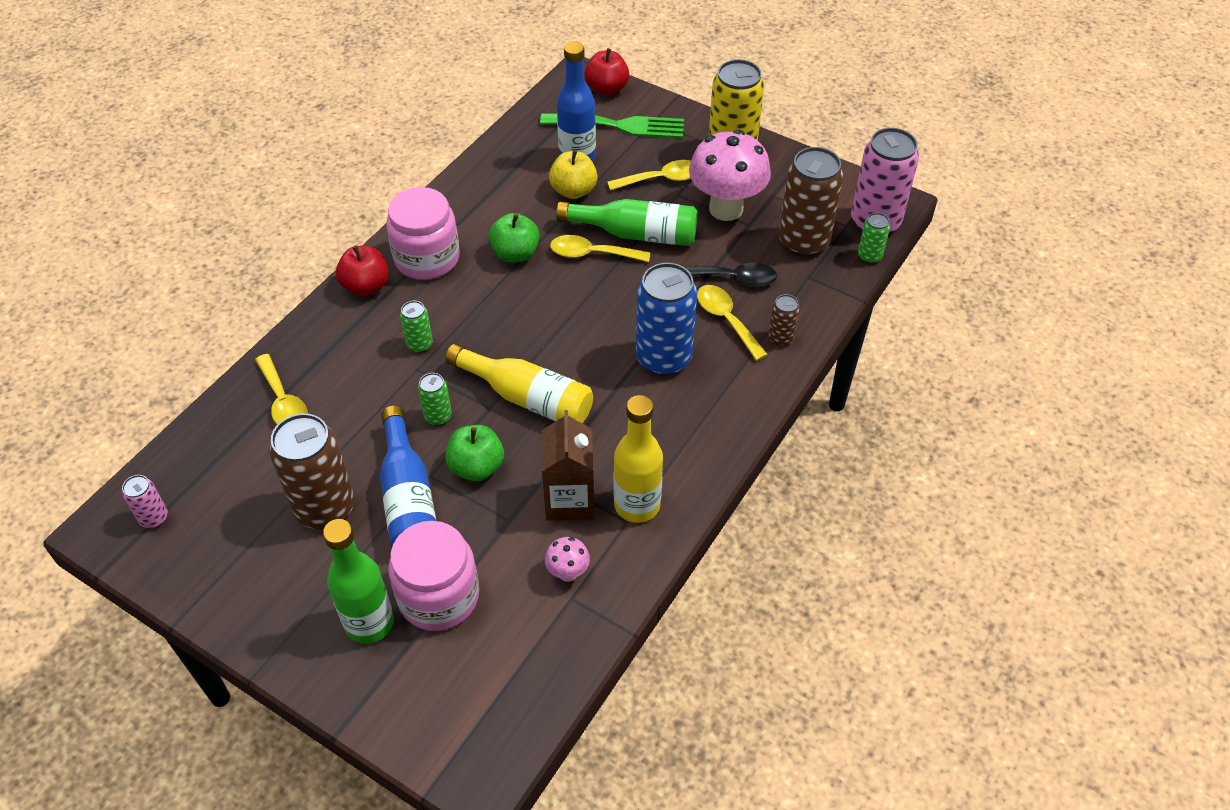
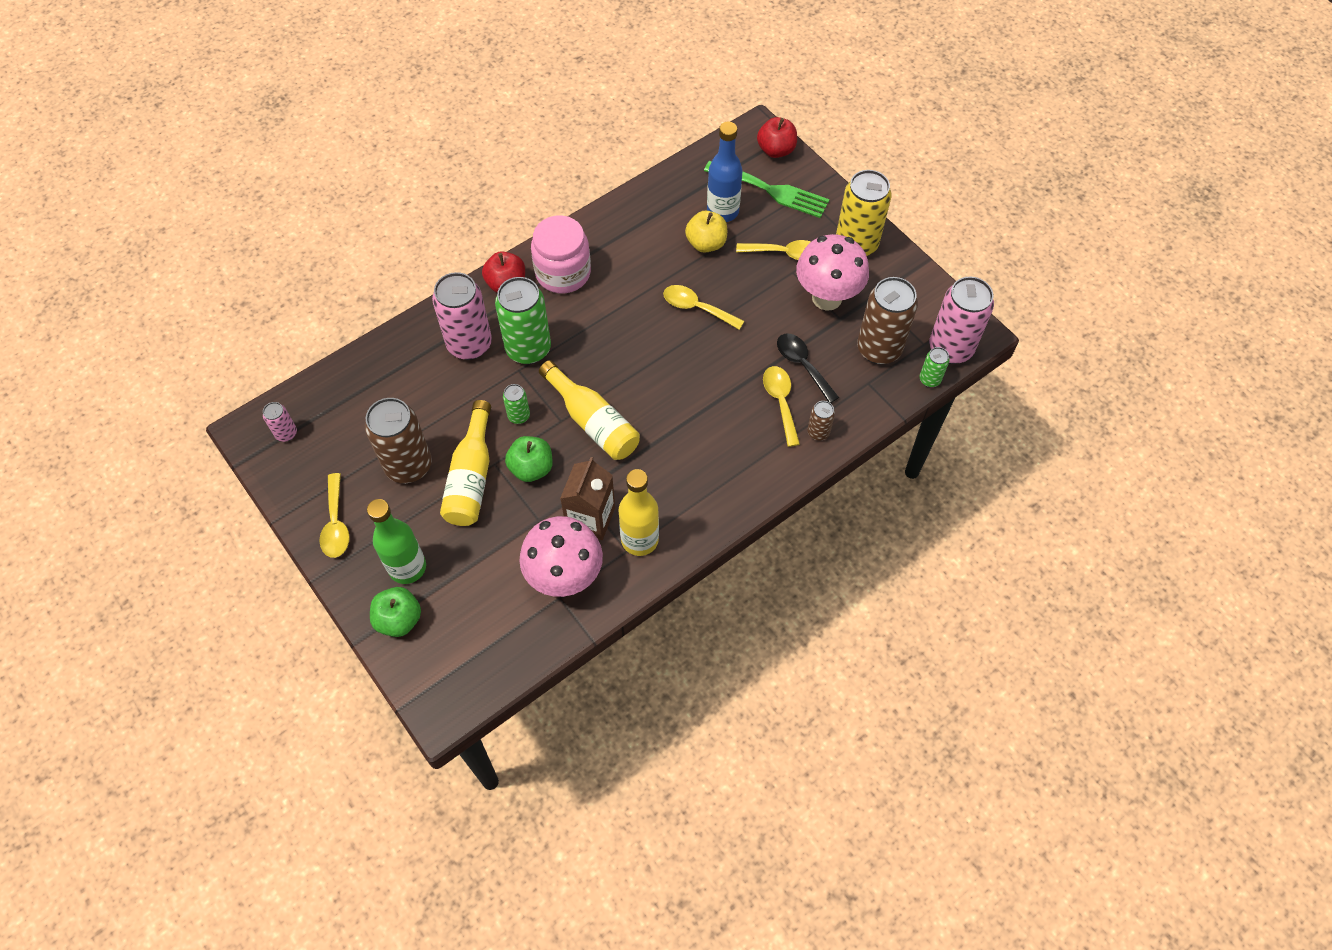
camera: 20 degrees right, 10 degrees up
(283, 401) = (409, 366): yellow spoon -> yellow spoon (336, 523)
(348, 358) = (469, 344): none -> pink can
(408, 498) = (471, 477): blue bottle -> yellow bottle
(419, 344) = (528, 349): green can -> green can, size x2.10
(439, 596) = (464, 563): pink jar -> none
(515, 253) = (635, 289): green apple -> green apple (399, 619)
(568, 573) = (565, 577): pink mushroom -> pink mushroom, size x2.27
(636, 234) = (740, 300): green bottle -> none
(663, 358) = (714, 421): blue can -> none
(732, 278) = (803, 365): black spoon -> black spoon turned 150 degrees counterclockwise

